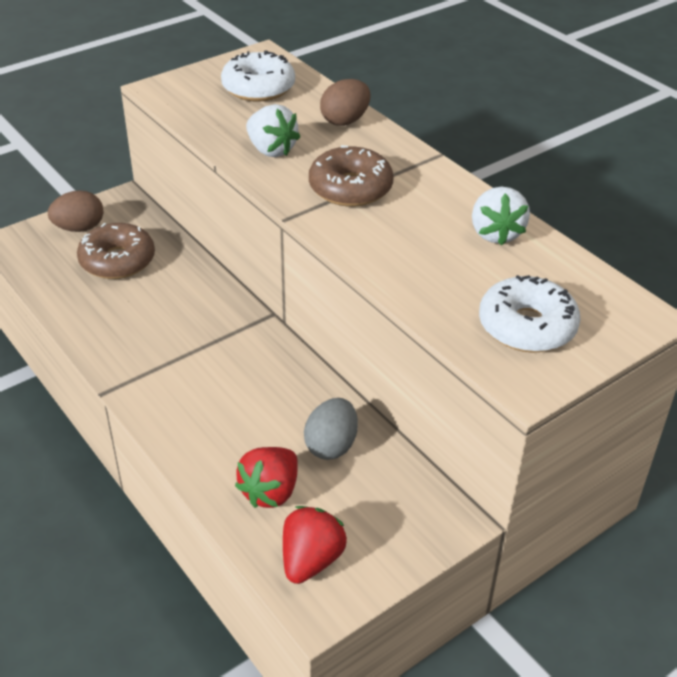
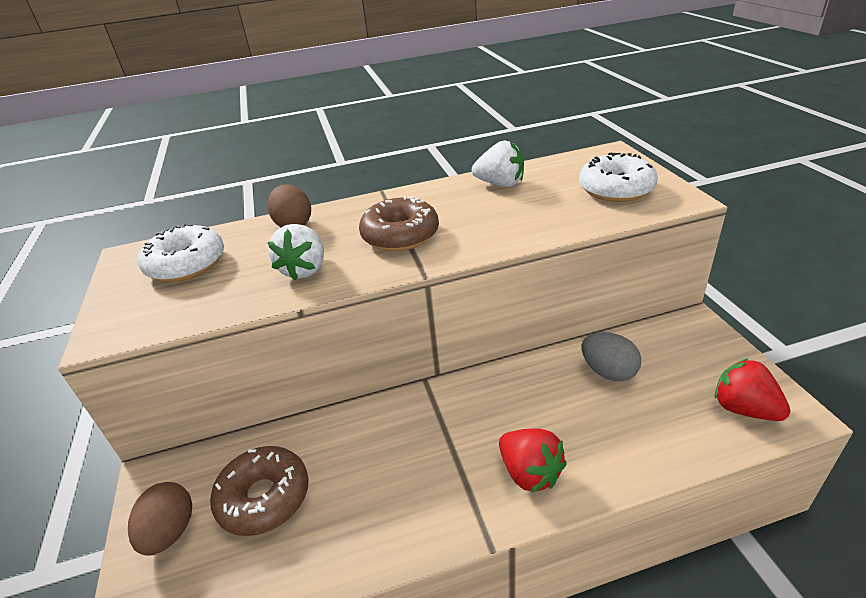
camera: 65 degrees left, 5 degrees down
(270, 492) = (661, 421): red strawberry -> red strawberry (530, 473)
(271, 150) = (304, 269): white strawberry -> white strawberry turned 120 degrees clockwise

